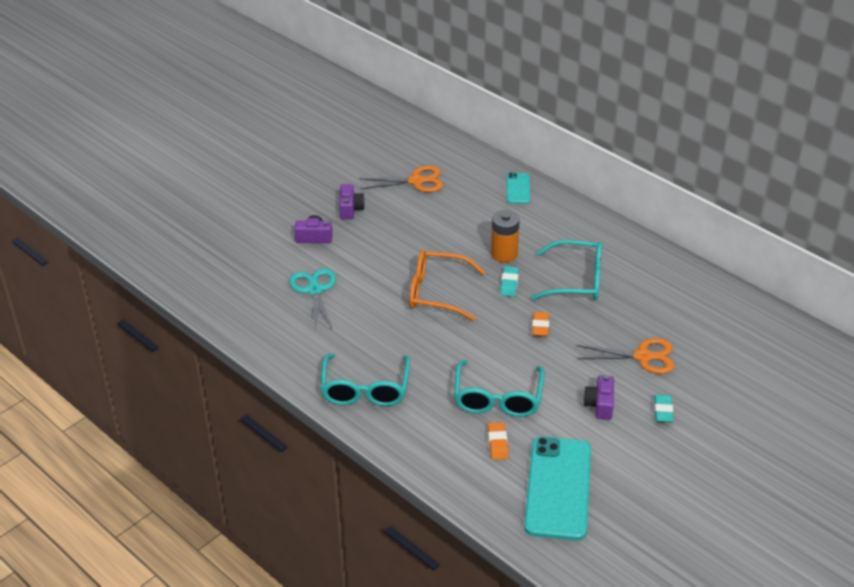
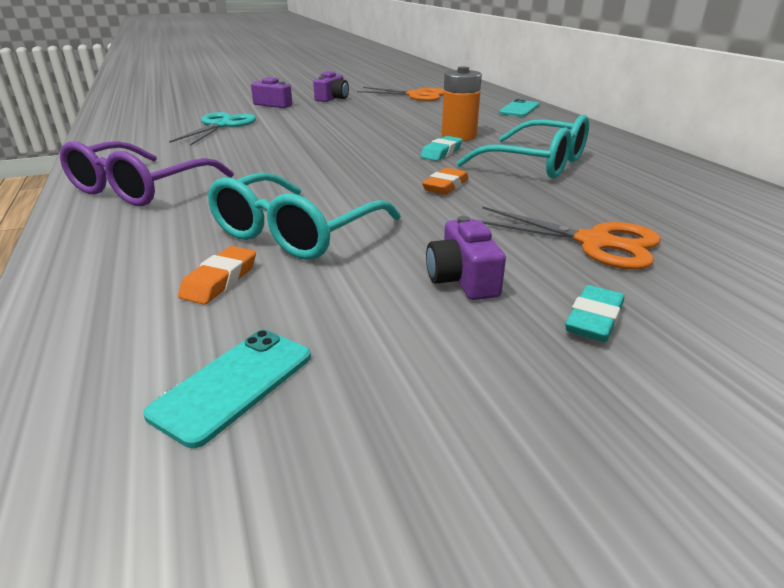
camera: 25 degrees right, 10 degrees down
(365, 390) = (139, 189): turquoise glasses -> purple glasses
(436, 292) = (344, 145): orange glasses -> none
(558, 488) = (234, 384): turquoise phone -> turquoise phone, size x0.49
(600, 405) = (462, 279): purple camera -> purple camera turned 45 degrees counterclockwise

